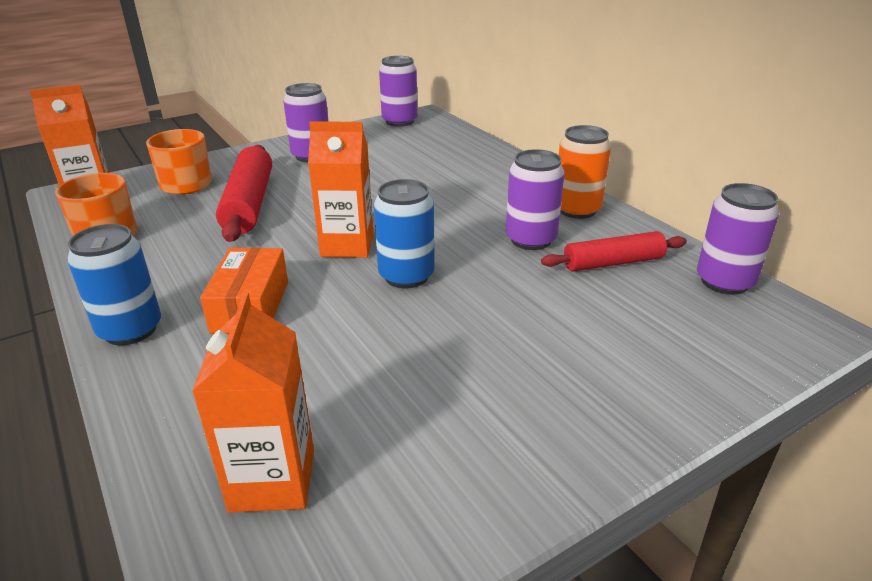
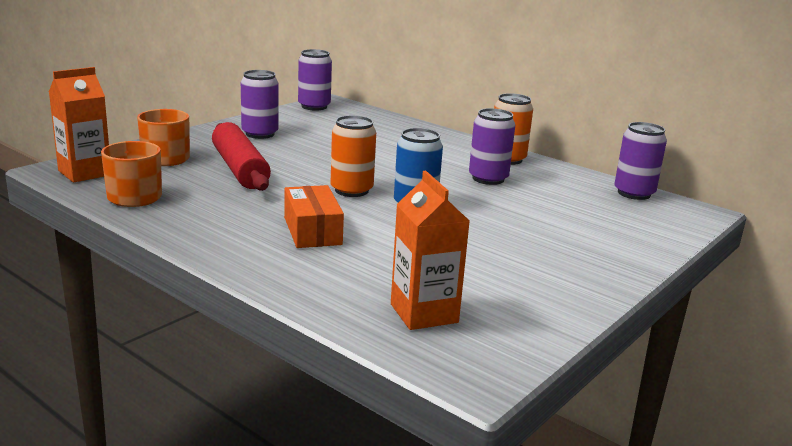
camera: 20 degrees left, 10 degrees down
(130, 330) = (229, 251): blue can -> none
(347, 245) = (351, 190): orange carton -> orange can
(613, 262) = (555, 188): red rolling pin -> none

